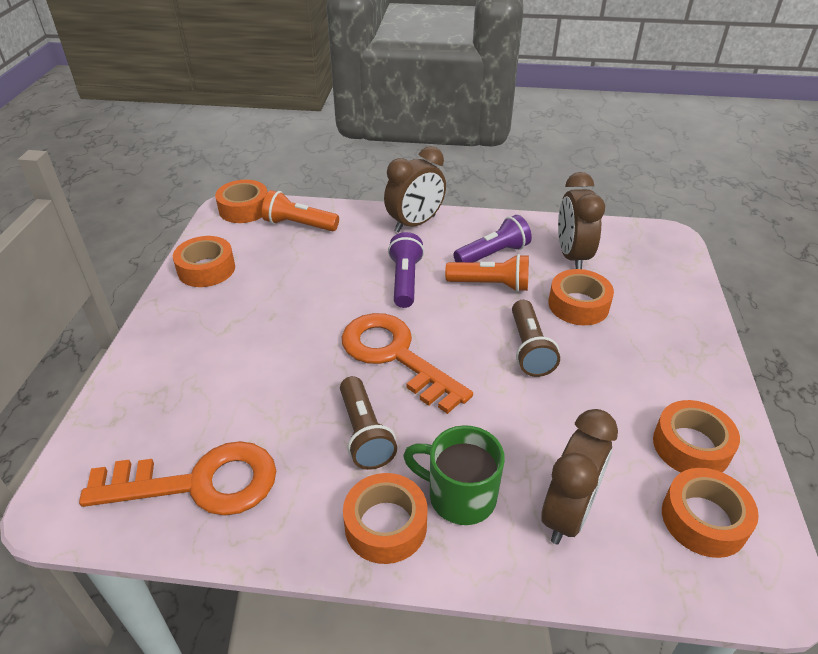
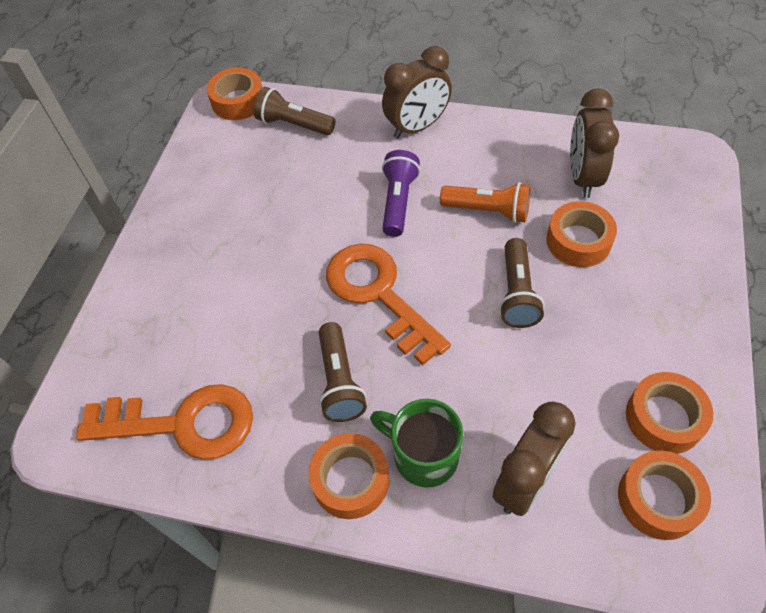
camera: 10 degrees right, 15 degrees up
(206, 269) = (197, 178): orange tape -> none
(299, 225) = (294, 124): orange flashlight -> brown flashlight
(493, 254) = (496, 171): purple flashlight -> none

